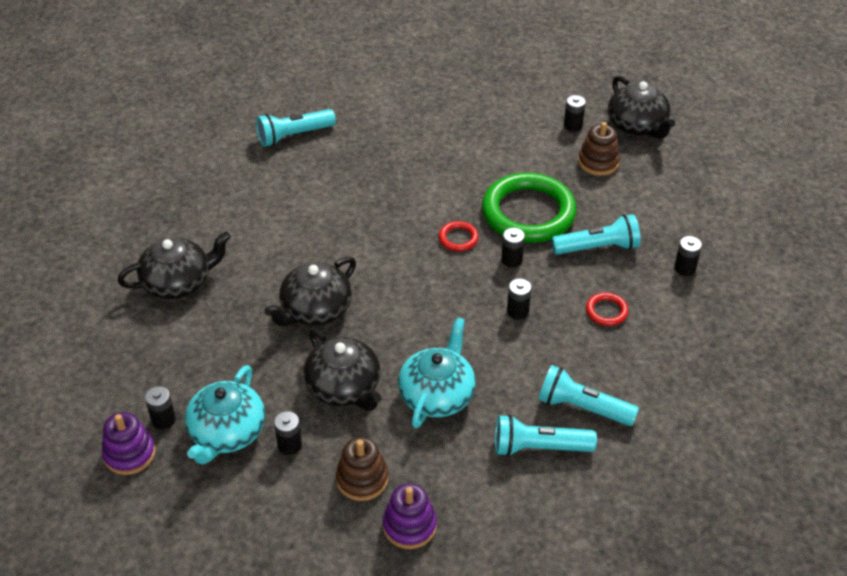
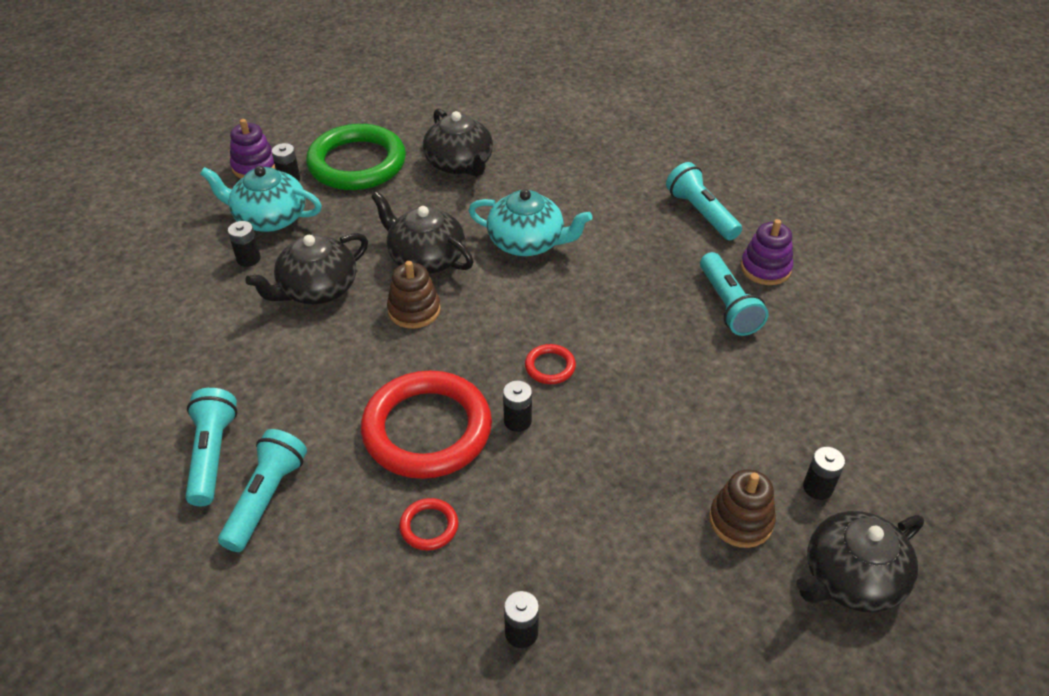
camera: 85 degrees right, 0 degrees up
(362, 479) = (198, 312): brown stacking toy -> brown stacking toy (414, 310)
(409, 526) = (134, 350): purple stacking toy -> purple stacking toy (765, 268)
(437, 395) = (300, 361): turquoise teapot -> turquoise teapot (527, 242)
(517, 311) = (427, 429): black battery -> red ring
(528, 213) = (610, 436): green ring -> green ring (357, 163)
(598, 248) = (552, 518): turquoise flashlight -> turquoise flashlight (727, 305)

